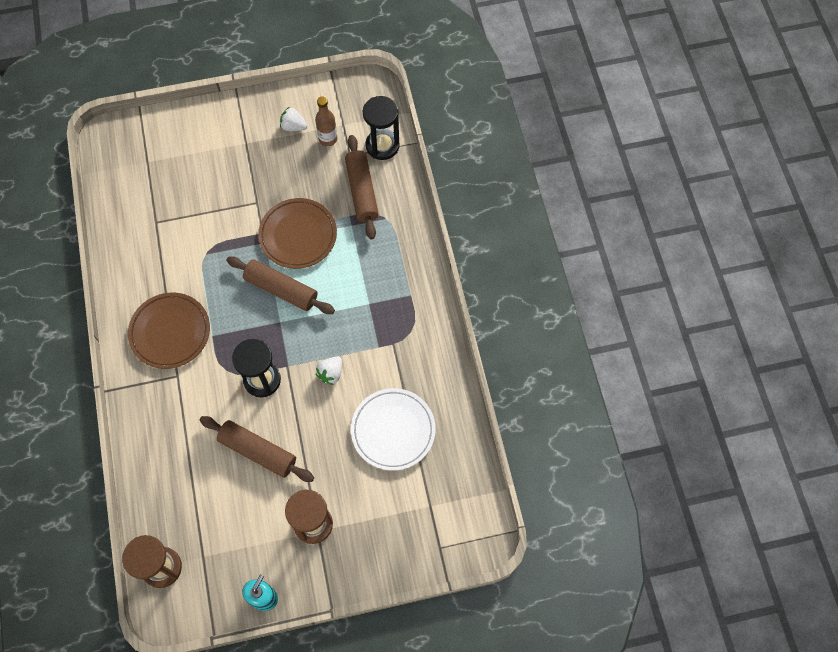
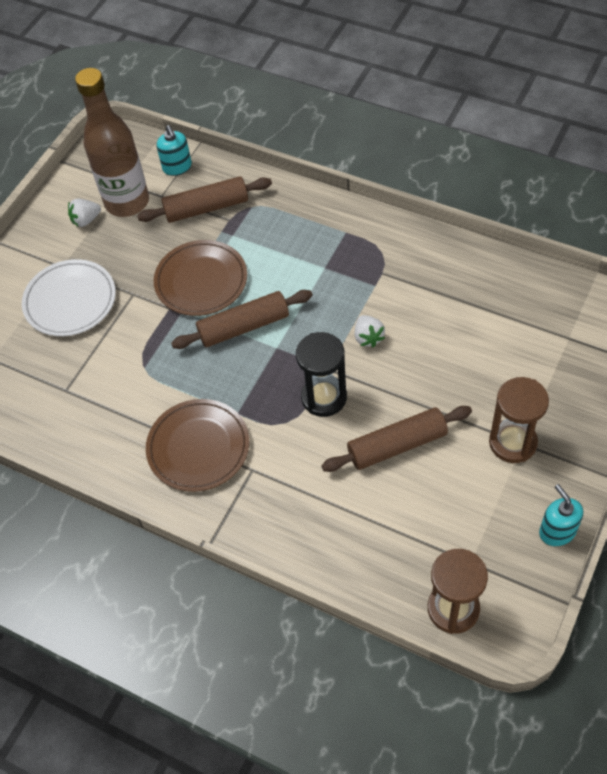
camera: 45 degrees left, 10 degrees down
(328, 139) = (127, 202): brown bottle -> brown bottle, size x2.06
(362, 191) = (206, 208): brown rolling pin -> brown rolling pin turned 45 degrees counterclockwise
(382, 145) = (177, 167): black hourglass -> turquoise soap dispenser
(393, 430) = (469, 322): white plate -> white plate (70, 301)

